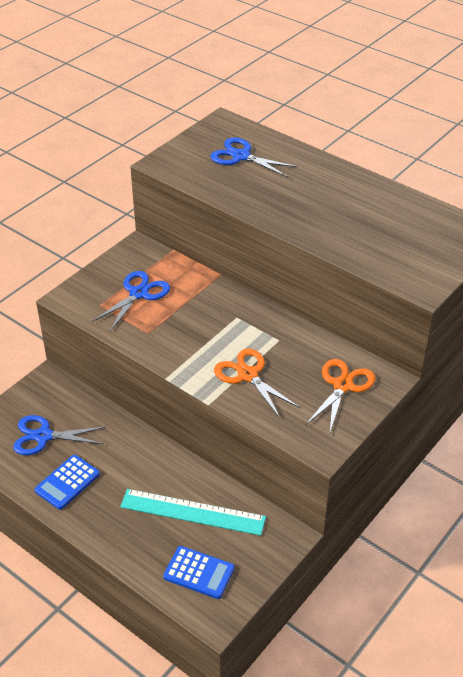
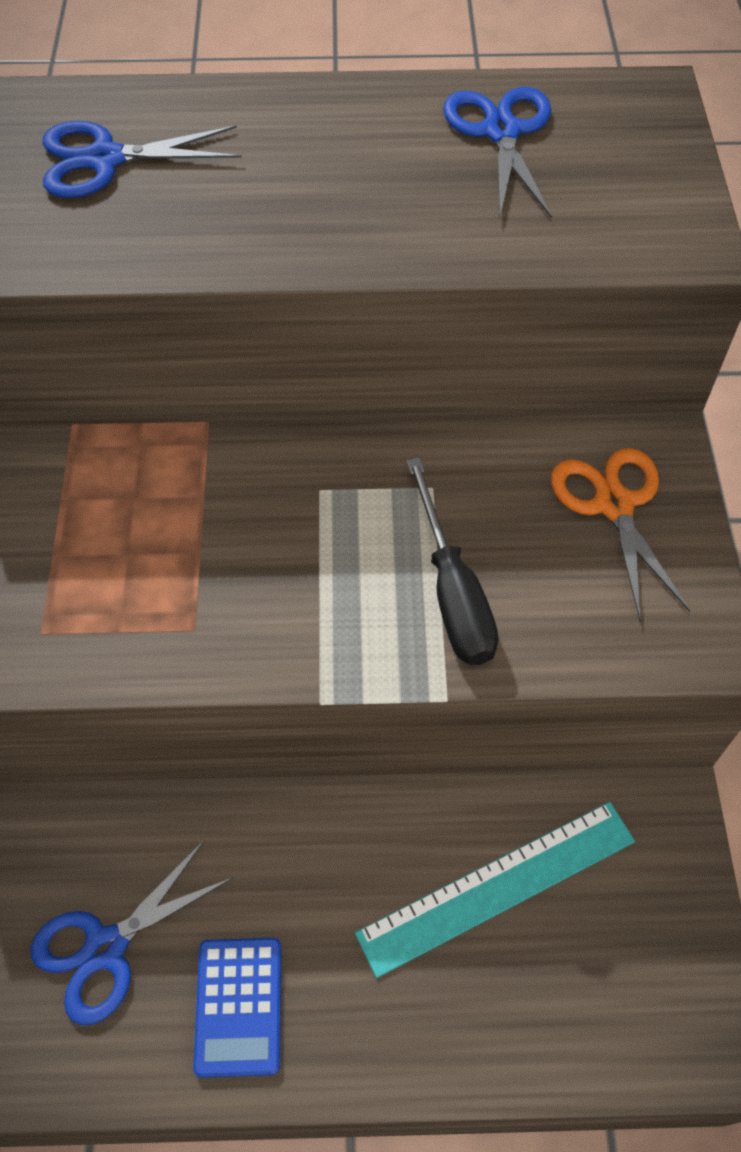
camera: 40 degrees left, 15 degrees up
(139, 293) = (96, 557): blue scissors -> blue scissors (501, 132)
(199, 573) = (613, 991): blue calculator -> none
(248, 375) = (452, 591): orange scissors -> black screwdriver

